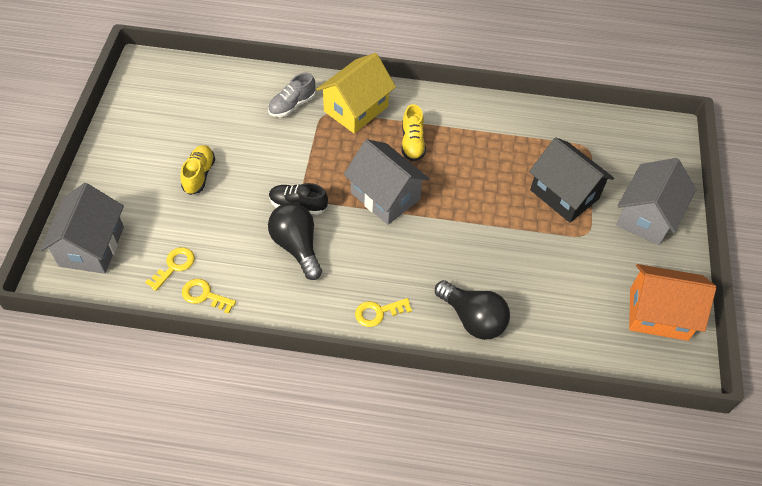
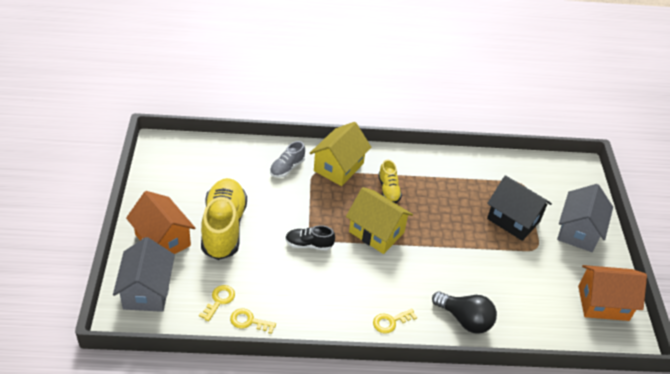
camera: 10 degrees left, 10 degrees down
(123, 185) = (162, 240): none -> orange house
(199, 175) = (224, 227): yellow shoe -> yellow shoe, size x2.03
(297, 246) = (315, 276): black light bulb -> none
(385, 196) = (376, 232): grey house -> yellow house

